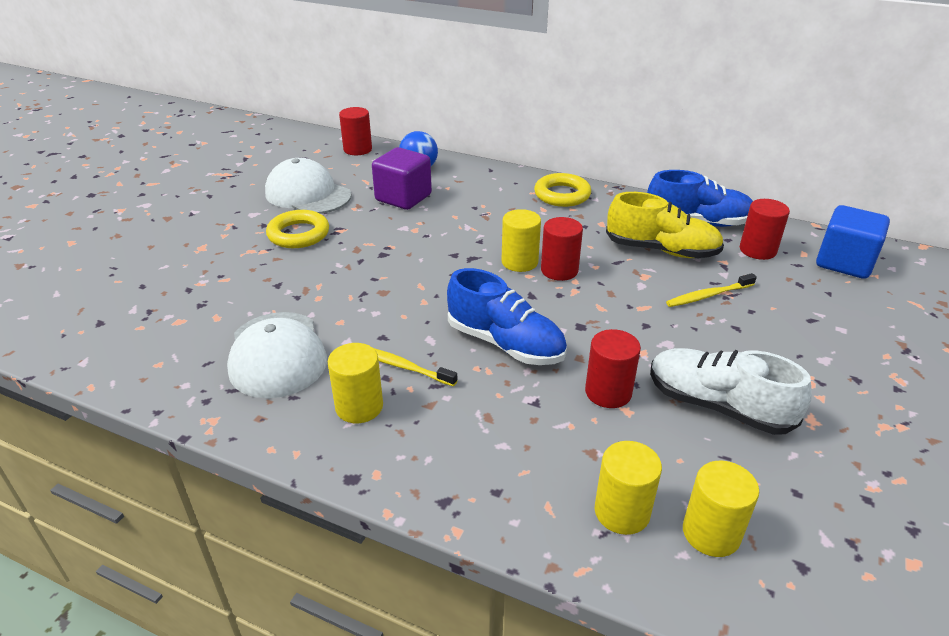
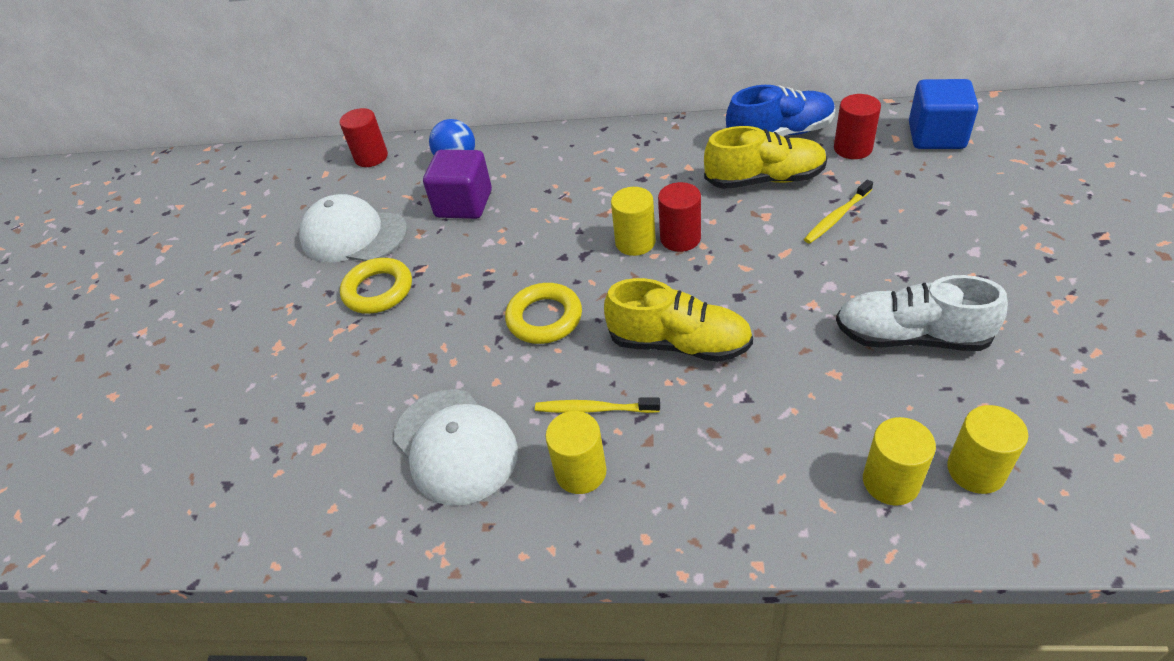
camera: 15 degrees left, 10 degrees up
(505, 344) = (679, 344): blue shoe -> yellow shoe
(562, 195) = (629, 145): yellow ring -> yellow ring (544, 318)
(608, 392) = (807, 361): red cylinder -> none

